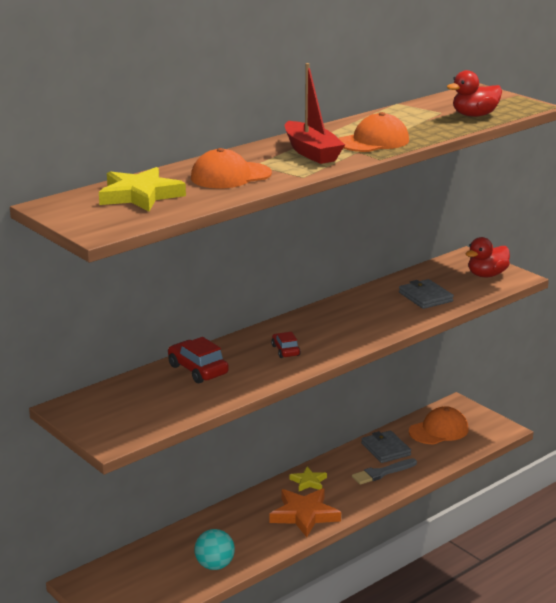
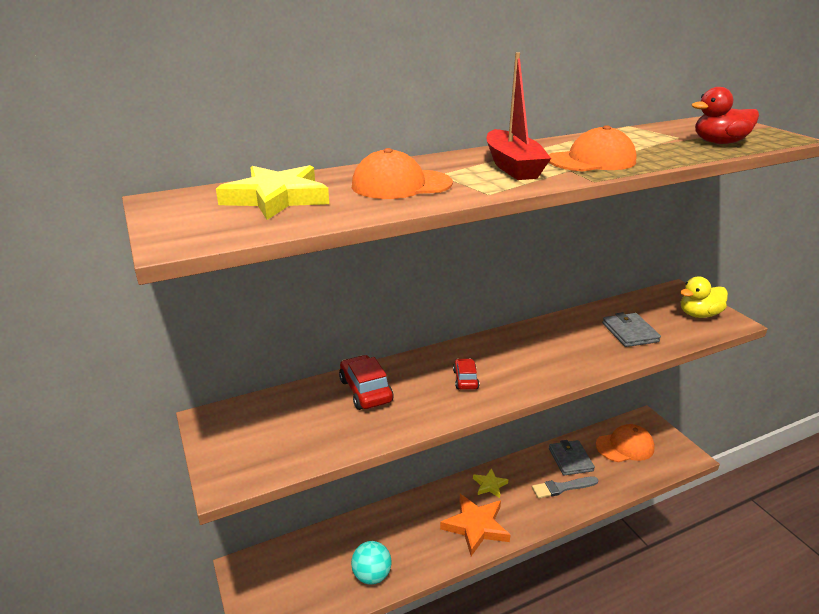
camera: 15 degrees right, 5 degrees up
(487, 275) = (699, 314): red duck -> yellow duck

